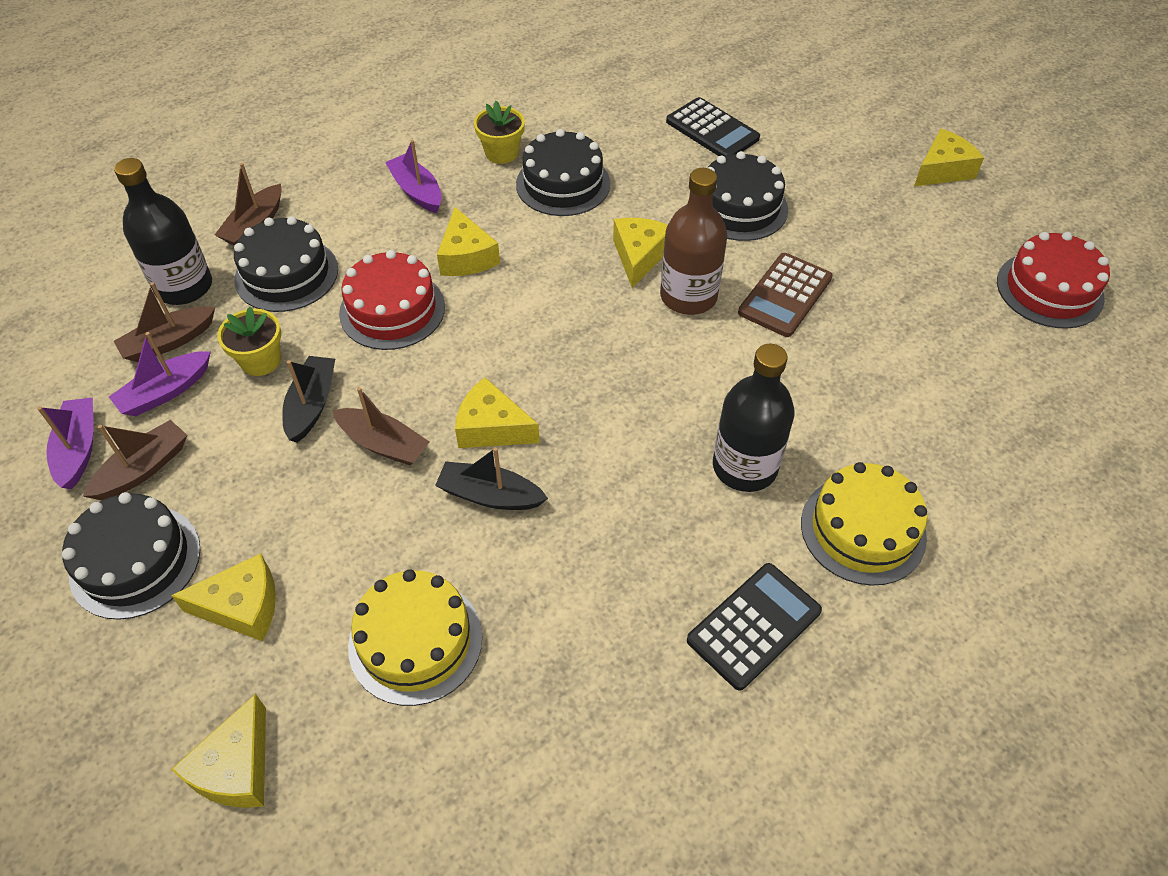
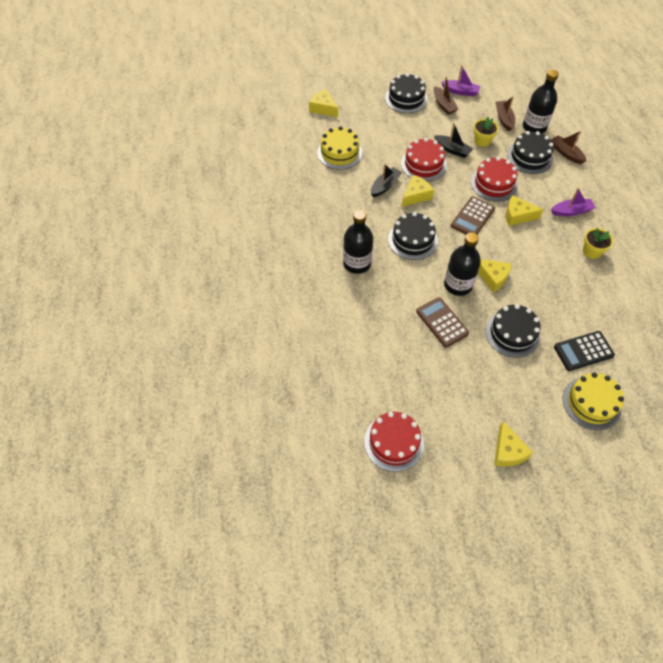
camera: 115 degrees right, 5 degrees up
(165, 392) = (478, 114): purple boat -> none
(242, 607) = (375, 118): yellow cheese -> none
(383, 444) = (423, 164): brown boat -> red cake
(506, 318) = (472, 217): none -> brown calculator
(563, 184) = (558, 267): black cake -> black cake (412, 240)
(688, 296) = (458, 285): brown bottle -> black bottle
(754, 626) = (293, 236): black calculator -> none
(863, 529) = (309, 286): yellow cake -> yellow cake (591, 403)

